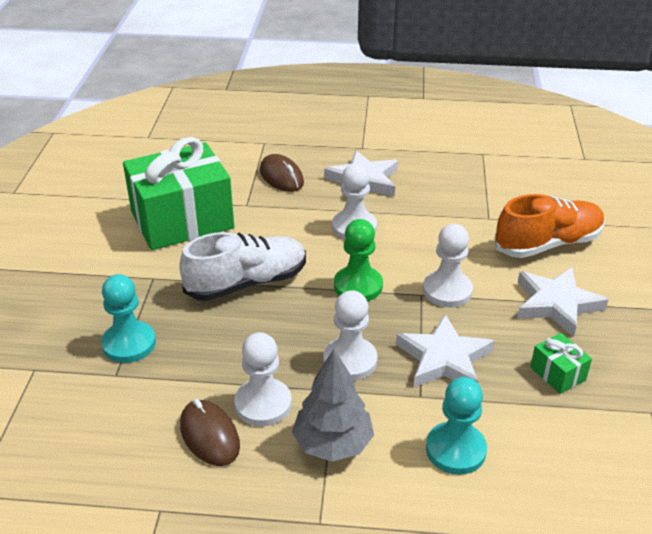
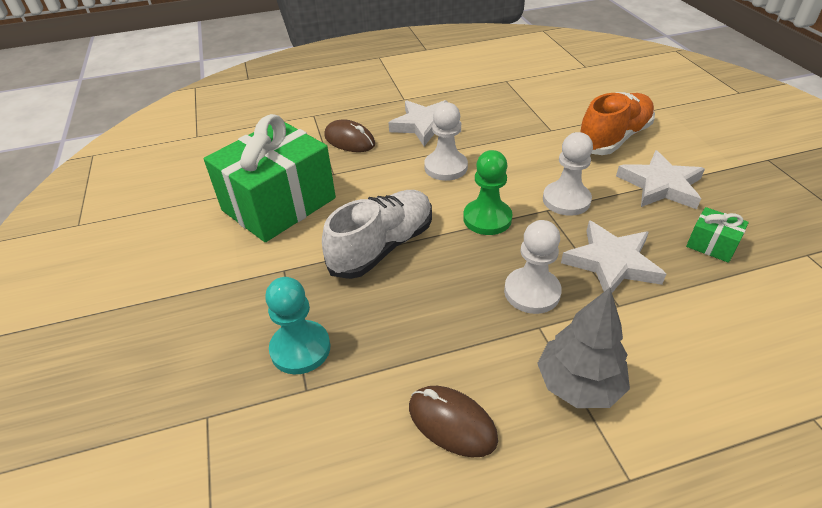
camera: 20 degrees left, 5 degrees up
(263, 404) = (482, 366): white pawn -> none
(455, 450) = (690, 348): turquoise pawn -> none

